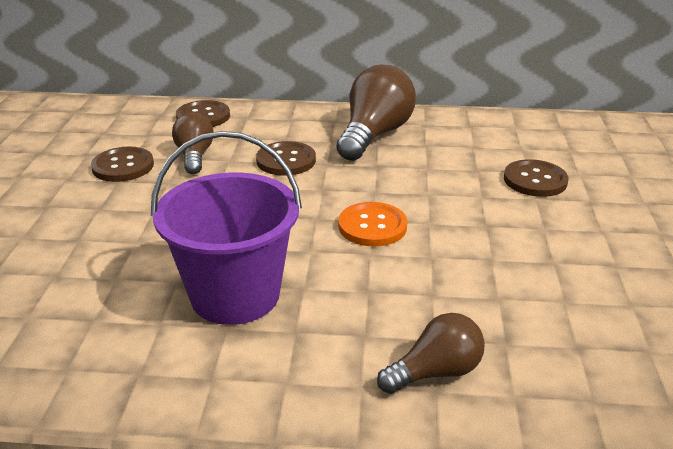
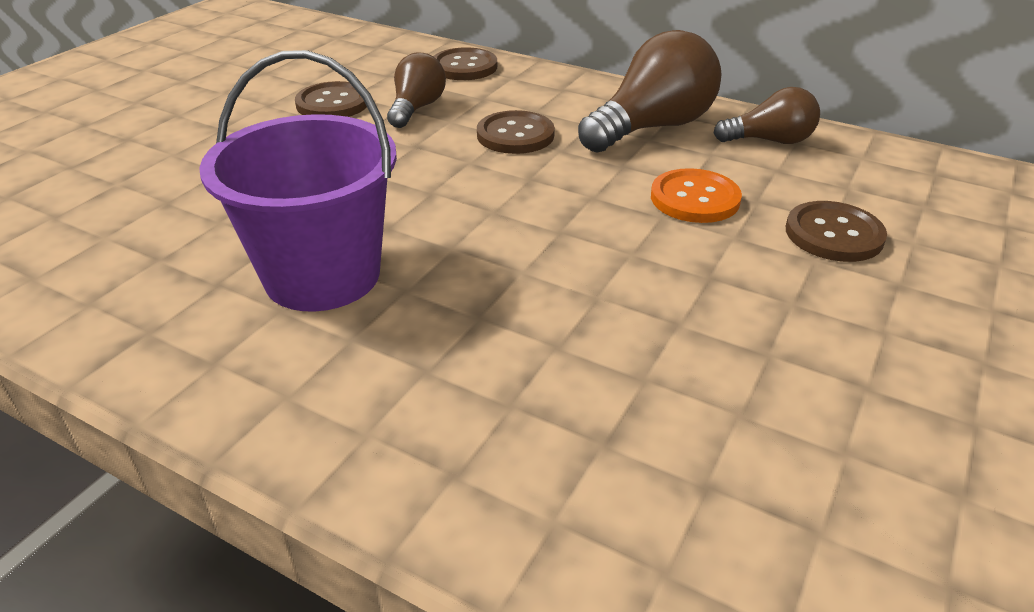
camera: 25 degrees right, 5 degrees up
(372, 226) = (553, 238): orange button -> orange button (695, 198)
(435, 372) = (474, 449): brown light bulb -> brown light bulb (769, 141)

